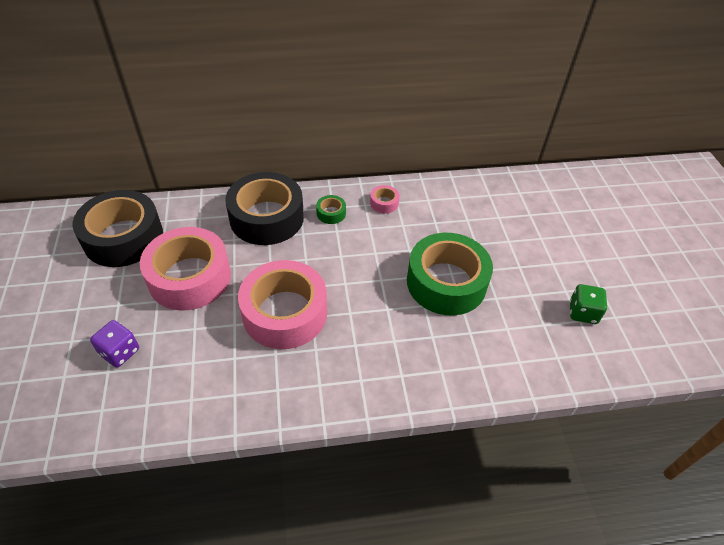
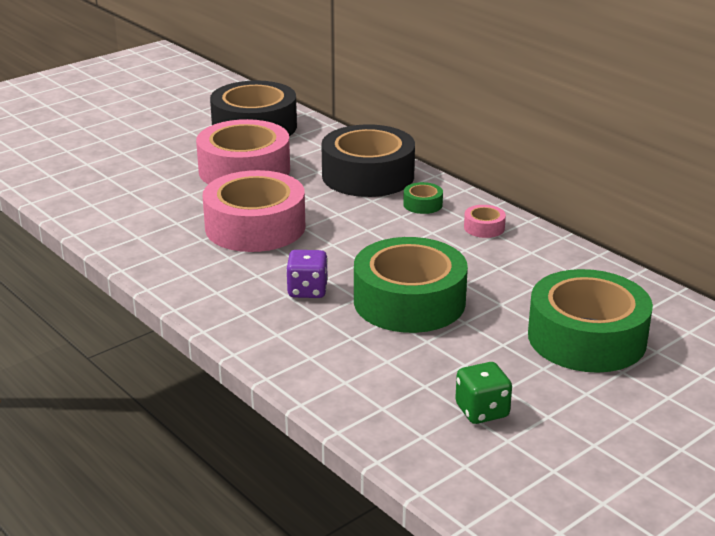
camera: 60 degrees right, 20 degrees down
(120, 352) = (131, 174): purple dice -> purple dice (307, 290)
(533, 230) = (586, 338): none -> green tape

